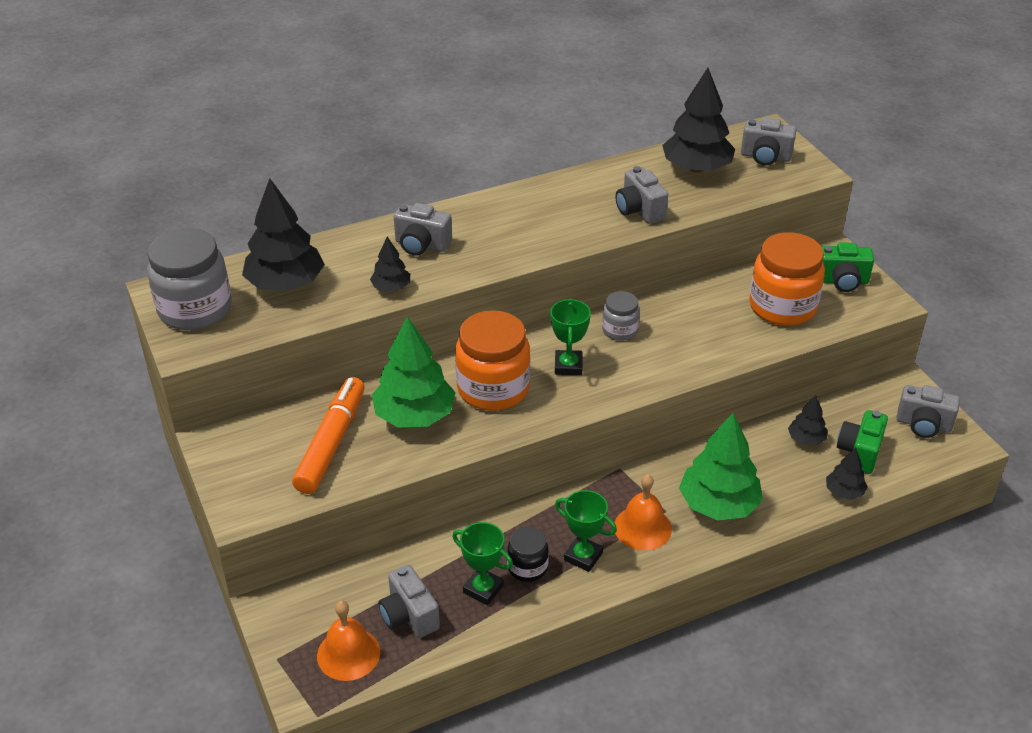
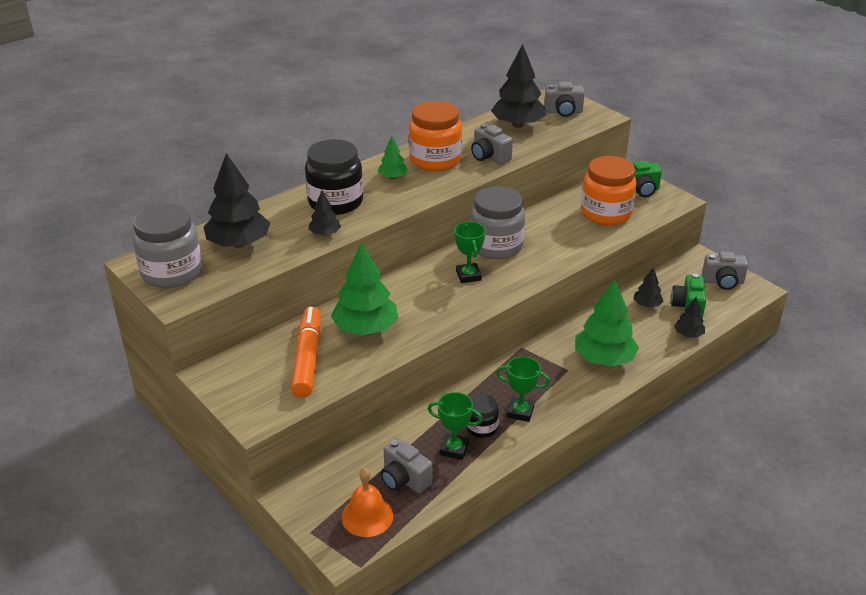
camera: 15 degrees left, 5 degrees down
(421, 245) = (335, 202): grey camera -> black jar
(493, 389) = (418, 300): orange jar -> orange jar (435, 160)
(505, 220) = (393, 177): none -> green tree
(620, 330) = (496, 246): grey jar -> grey jar, size x1.91
(642, 527) = (555, 384): orange bell -> none

